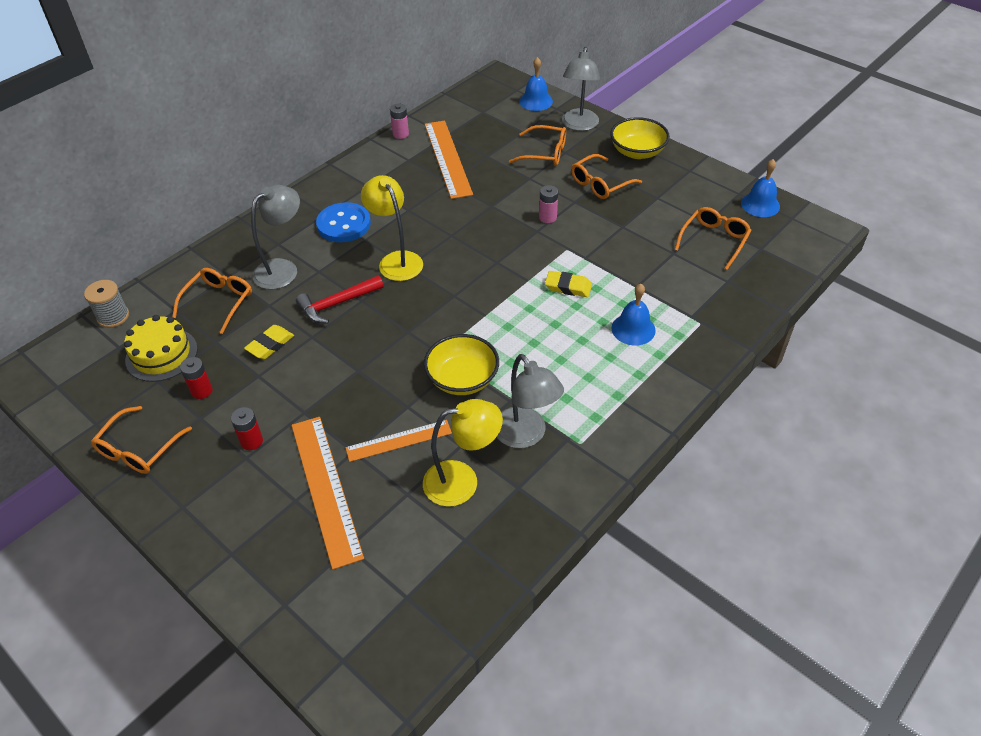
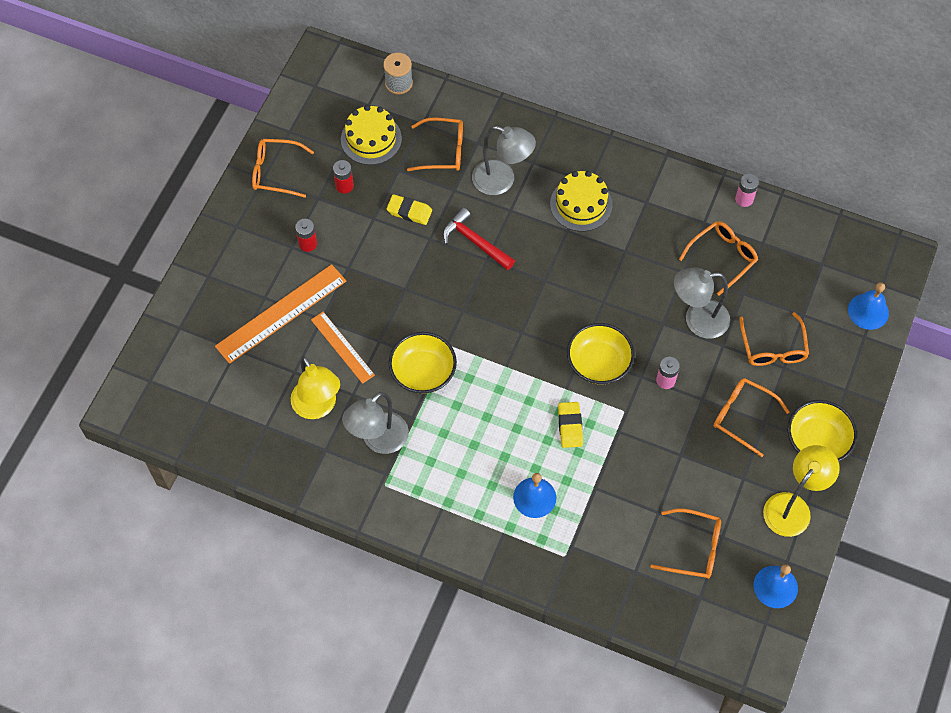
camera: 70 degrees right, 15 degrees up
(344, 224) = (581, 204): blue button -> yellow cake
(396, 260) = (549, 267): yellow lamp -> yellow lamp (792, 506)
(448, 158) = (722, 258): orange ruler -> orange glasses
(512, 253) = (598, 363): none -> yellow bowl
(579, 125) = (841, 368): grey lamp -> grey lamp (697, 320)

